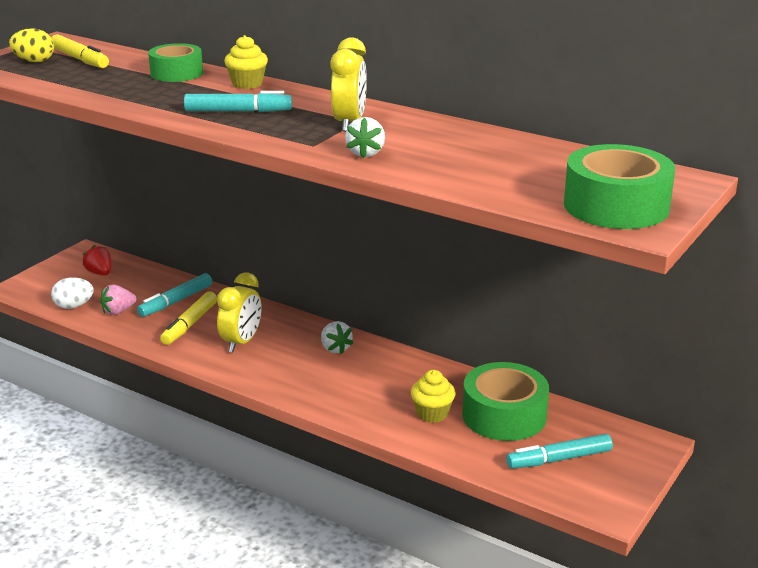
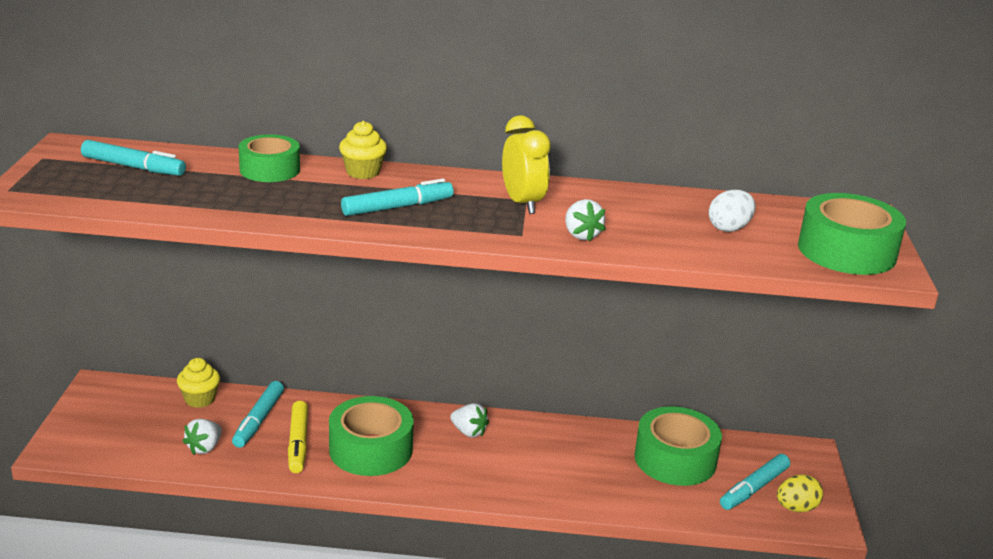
camera: 30 degrees left, 0 degrees up
(34, 61) = (81, 177): yellow egg -> yellow egg (796, 508)
(74, 306) = (146, 454): white egg -> white egg (729, 228)
(80, 59) = (133, 167): yellow marker -> turquoise marker
(100, 273) = (139, 407): red strawberry -> none
(118, 311) = (204, 448): pink strawberry -> white strawberry
(241, 342) = (371, 449): yellow clock -> green tape
(432, 413) = (615, 475): yellow cupcake -> yellow cupcake (200, 399)

